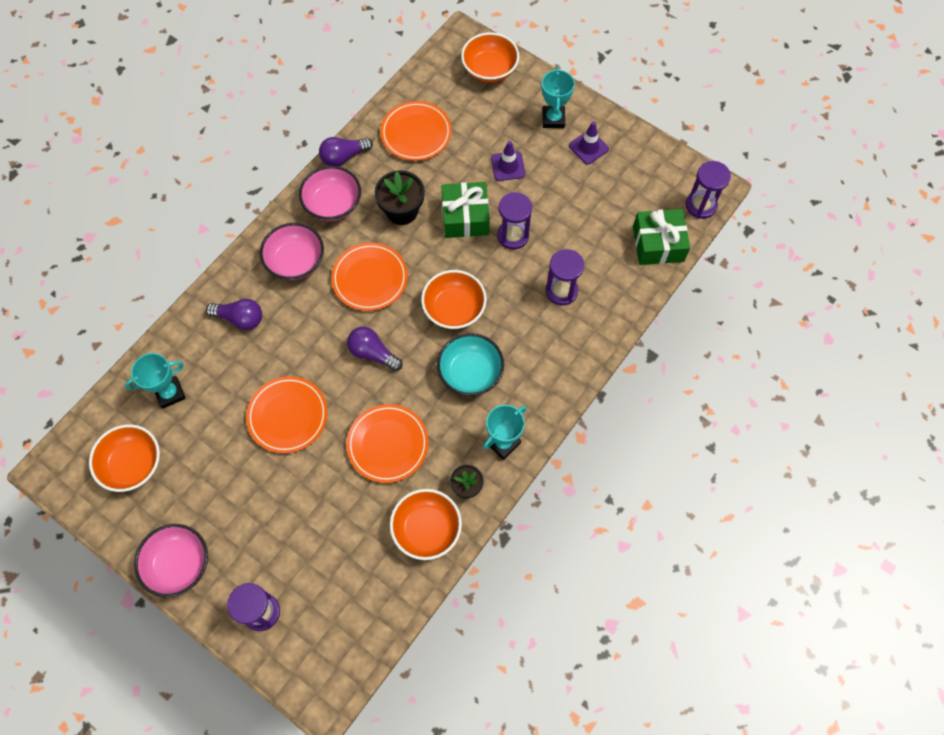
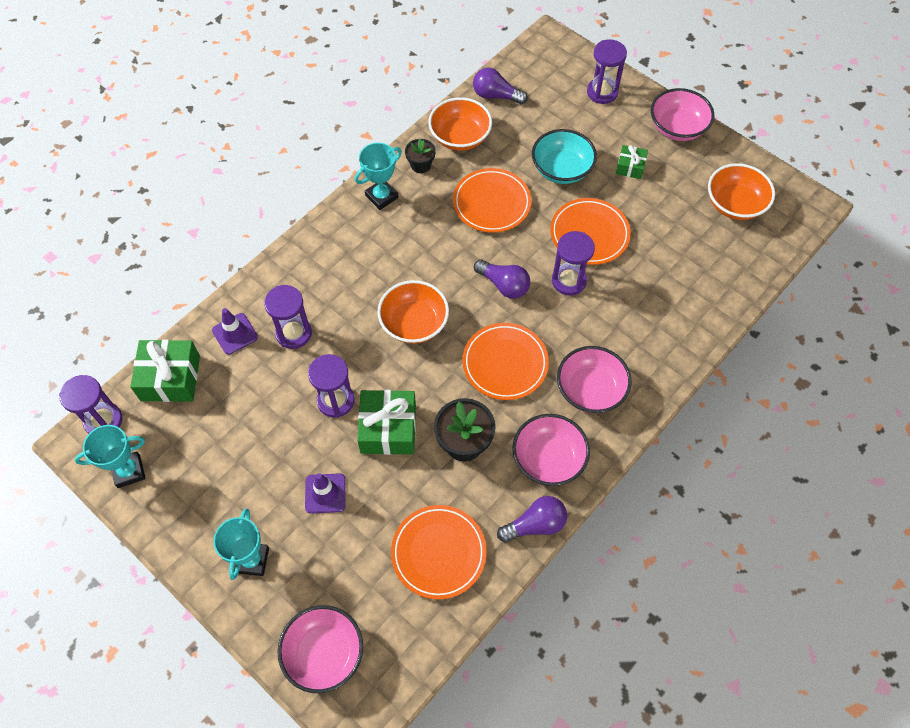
camera: 175 degrees left, 5 degrees down
(170, 393) = (710, 263): turquoise trophy -> turquoise trophy (129, 471)
(238, 504) = (630, 167): none -> green gift
(240, 318) = (647, 331): purple light bulb -> purple light bulb (496, 96)
(310, 363) = (569, 281): none -> purple hourglass
(470, 373) = (404, 259): turquoise bowl -> turquoise bowl (561, 169)
(489, 69) = (324, 653): orange bowl -> pink bowl
(588, 147) = (216, 512): purple traffic cone -> purple traffic cone (235, 334)

